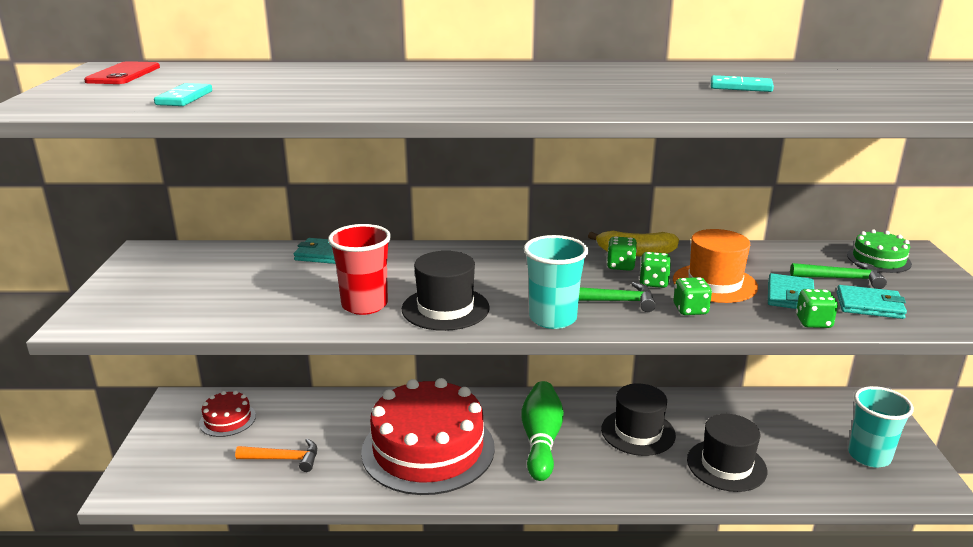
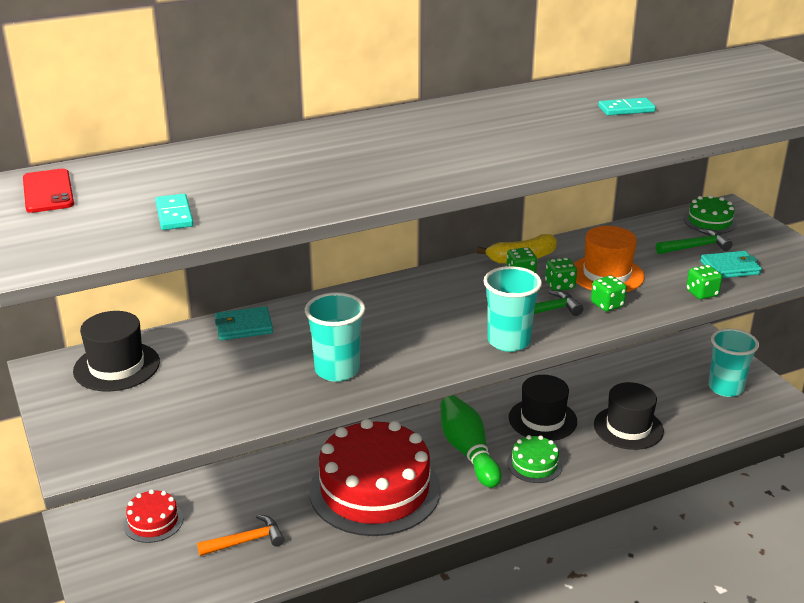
camera: 25 degrees left, 5 degrees up
(364, 305) = (337, 370): red cup -> turquoise cup
(445, 308) = (411, 355): black hat -> black hat (116, 366)
(599, 472) = (534, 464): none -> green cake
(790, 296) = (670, 273): turquoise wallet -> none

